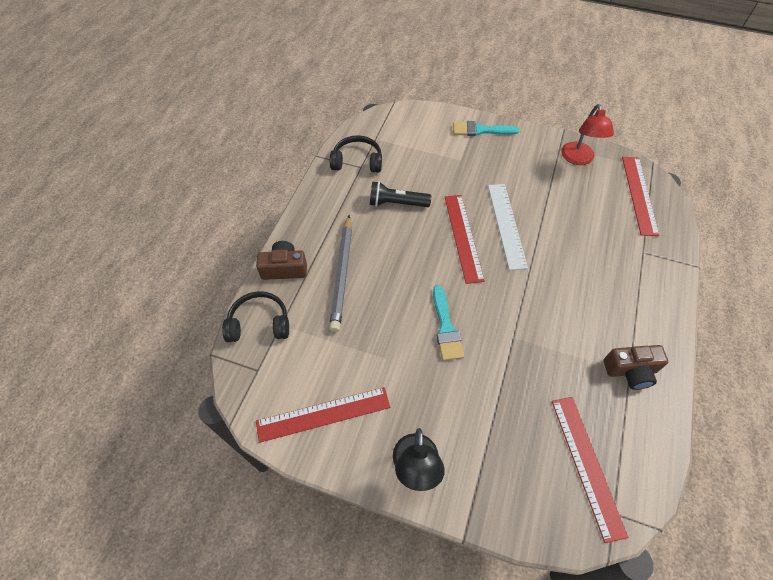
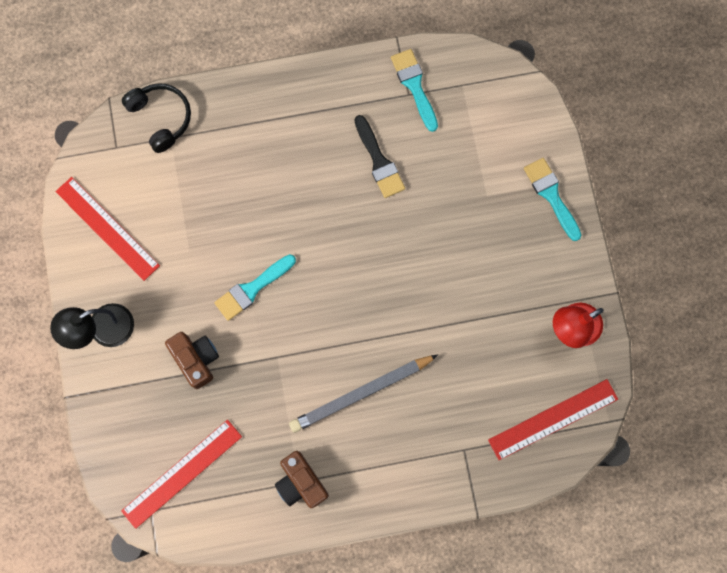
camera: 60 degrees right, 20 degrees up
(284, 268) = (232, 101): brown camera -> brown camera (196, 359)
(342, 274) = (257, 159): grey pencil -> grey pencil (361, 394)
(357, 161) = (414, 86): black headphones -> turquoise brush
(397, 203) = (379, 161): black flashlight -> black brush
(463, 237) = (373, 252): red ruler -> none
(506, 225) = (417, 290): white ruler -> none

